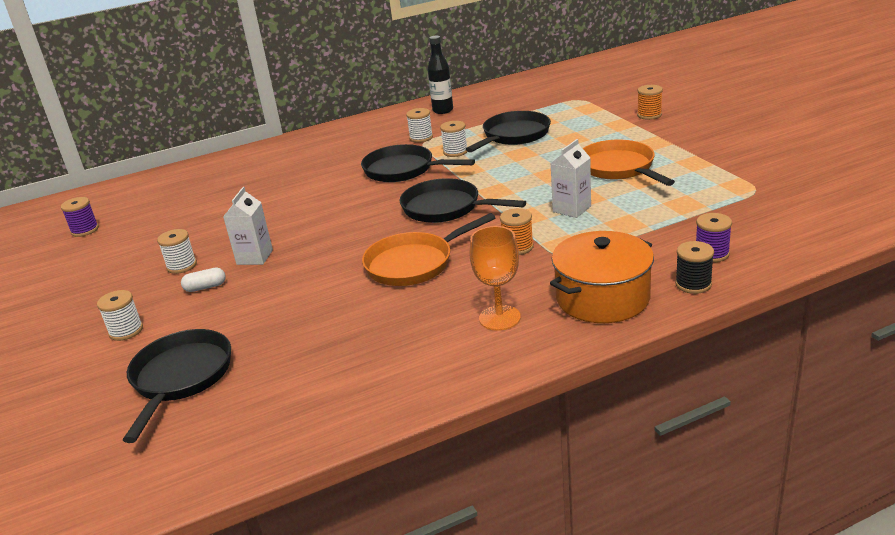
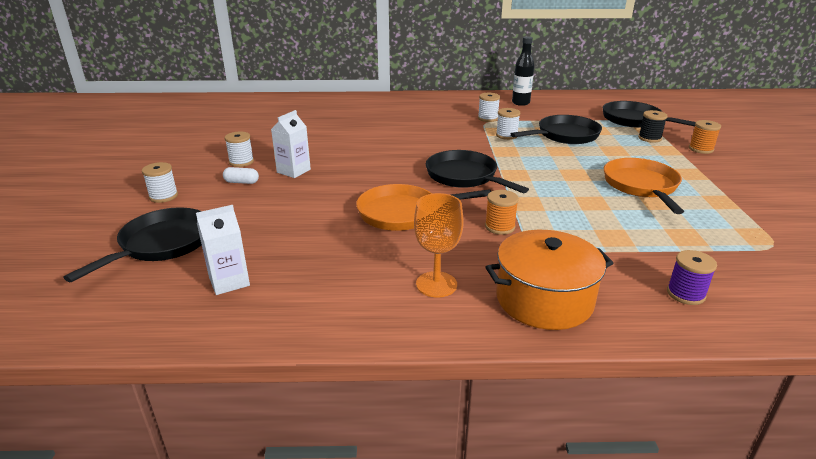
camera: 20 degrees right, 0 degrees up
(85, 230) = (207, 120): purple spool -> none
(403, 170) = (454, 138): black pan -> black pan (634, 120)
(571, 209) = (572, 209): white carton -> white carton (229, 281)
(693, 284) = (646, 318): black spool -> black spool (649, 138)

